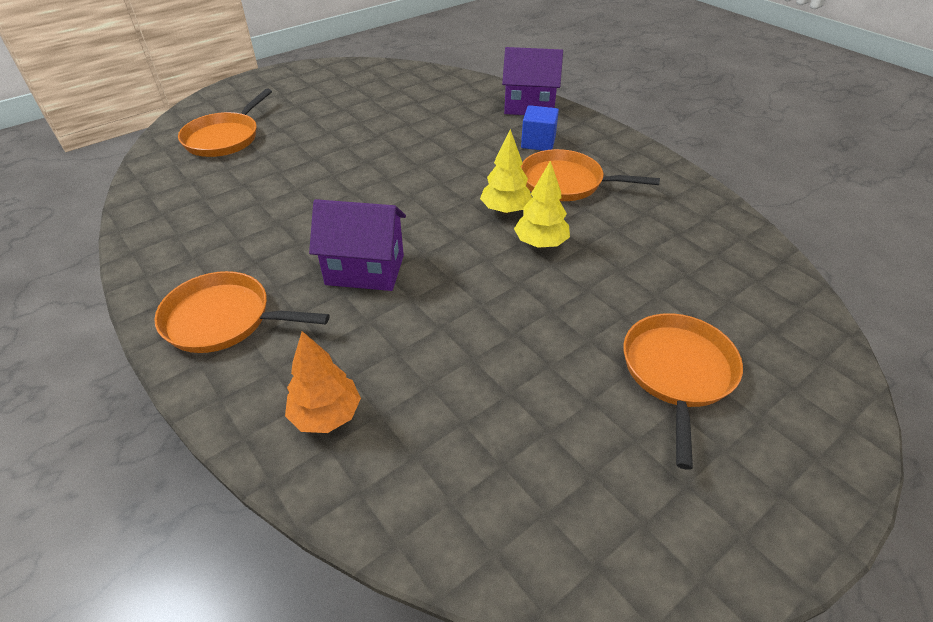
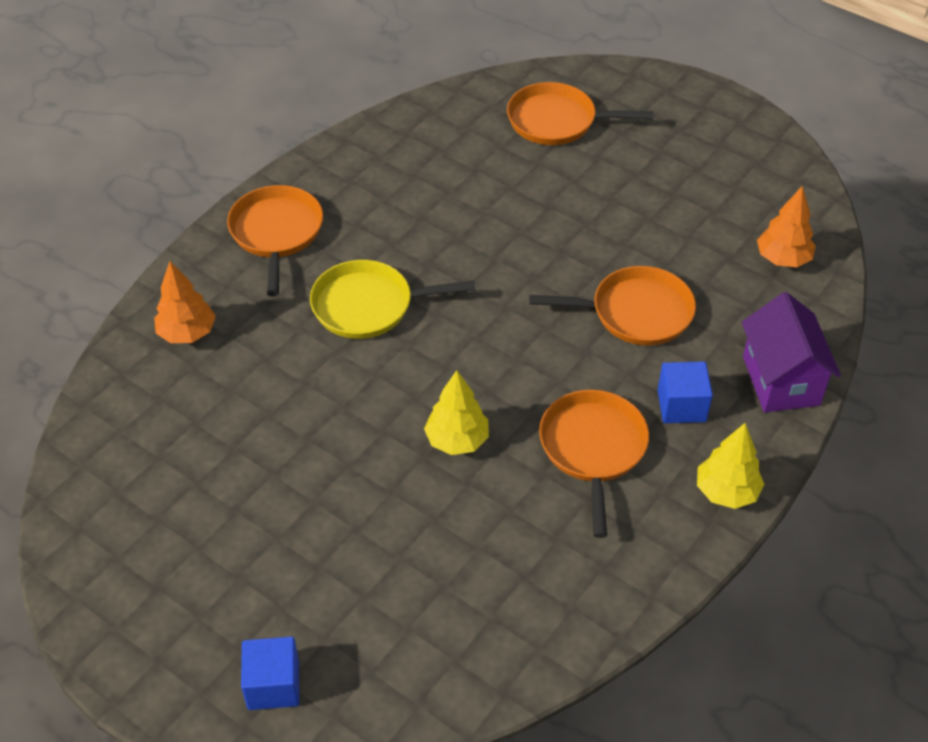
camera: 75 degrees right, 5 degrees up
(365, 270) = (368, 306): purple house -> yellow pan
(429, 85) = (783, 259): none -> orange tree
(505, 210) = (509, 398): yellow tree -> yellow tree (726, 492)
(677, 372) = (286, 579): orange pan -> orange pan (636, 312)
(797, 397) = (273, 685): none -> blue cube

